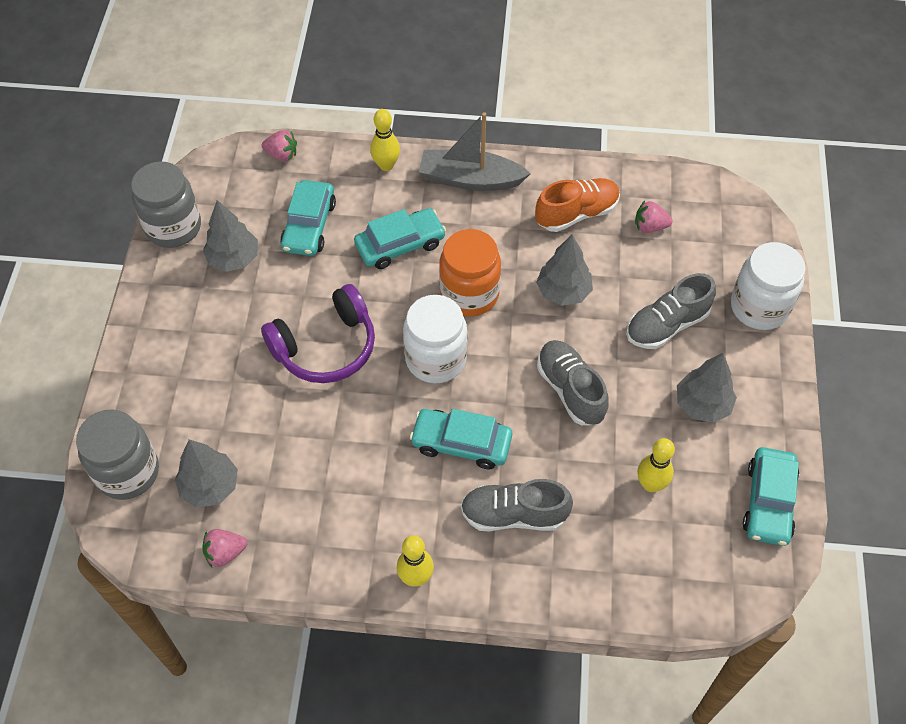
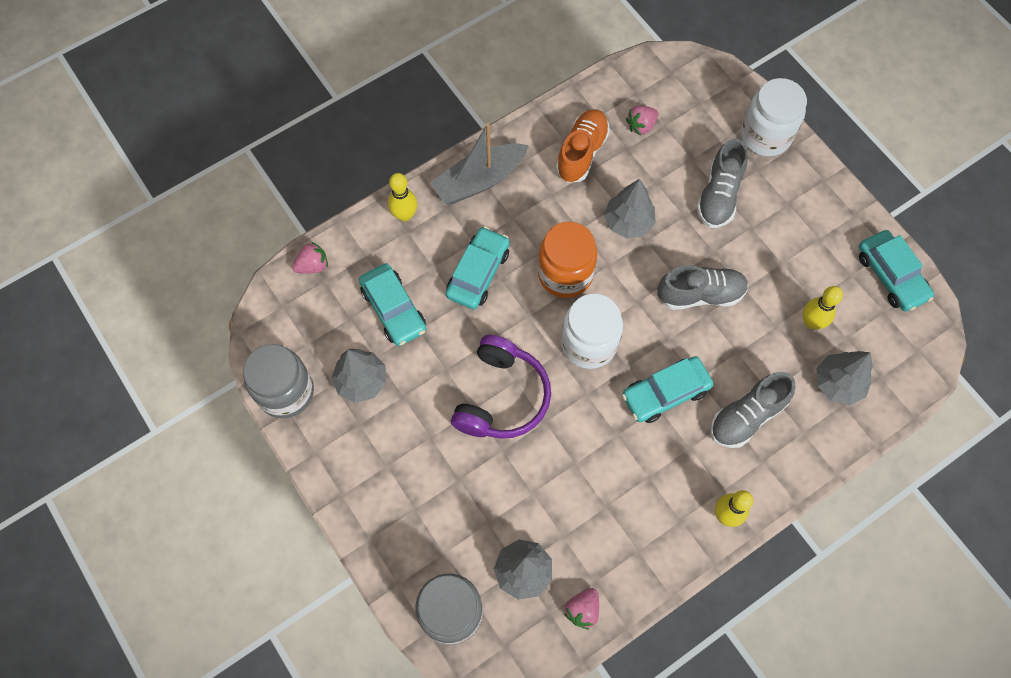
camera: 40 degrees left, 10 degrees up
(570, 390) = (700, 294): grey shoe -> grey shoe turned 150 degrees clockwise
(702, 404) = (792, 238): grey tree -> grey tree (838, 383)

